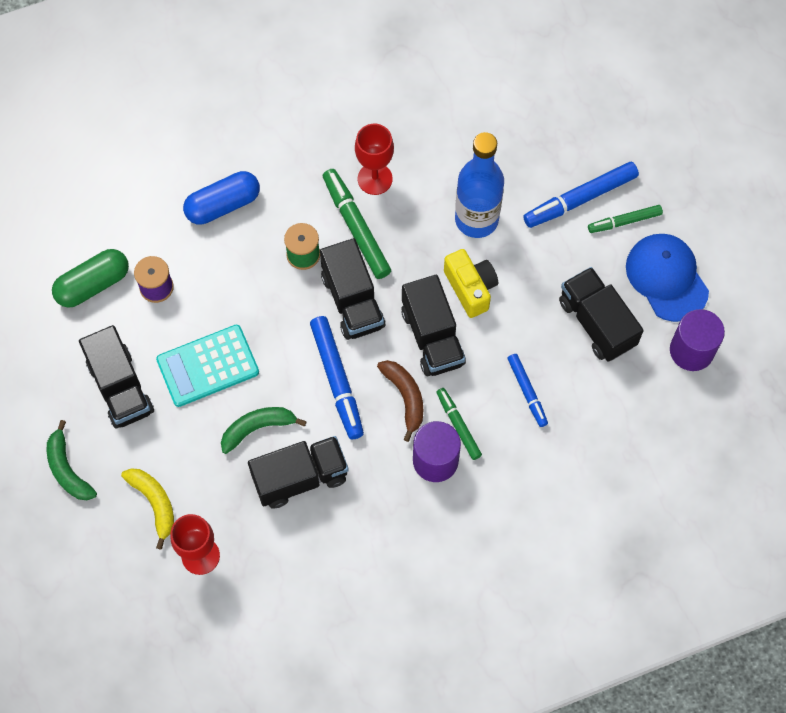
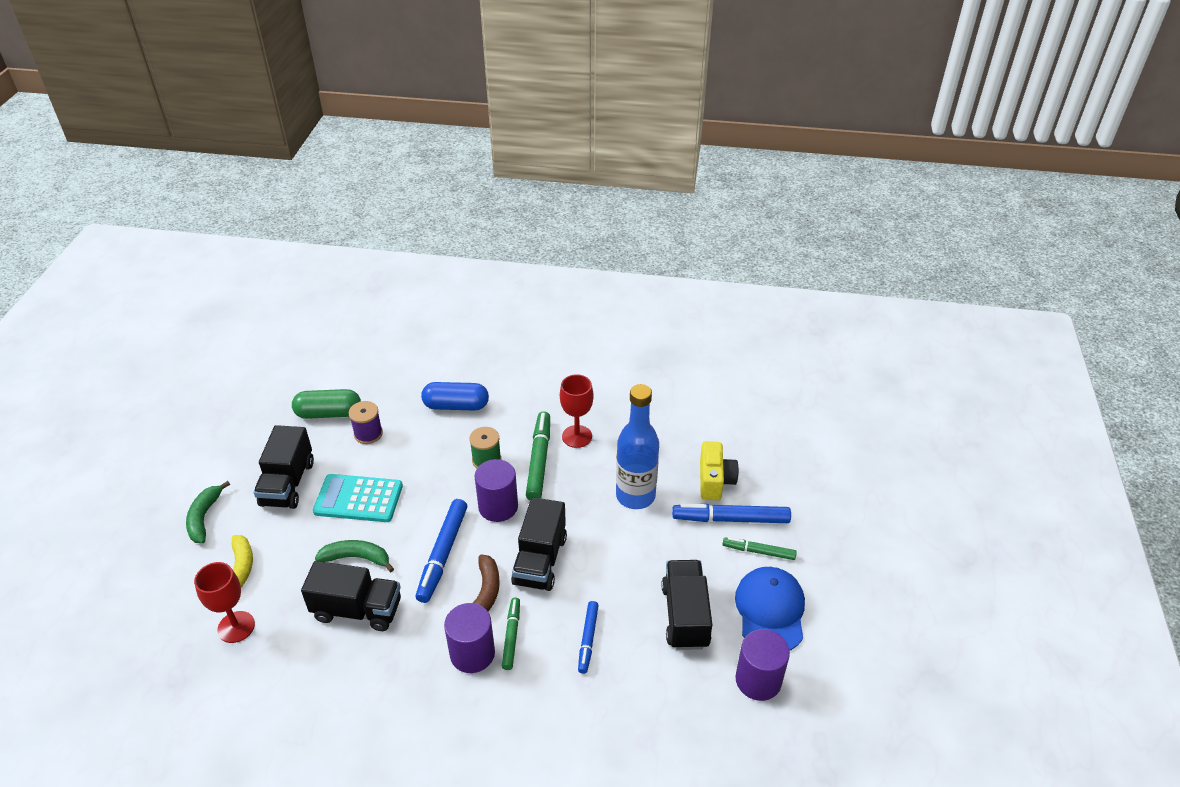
camera: 30 degrees right, 25 degrees down
(353, 301) = (498, 506): black truck -> purple cylinder
(471, 288) = (596, 540): yellow camera -> yellow camera (715, 481)

